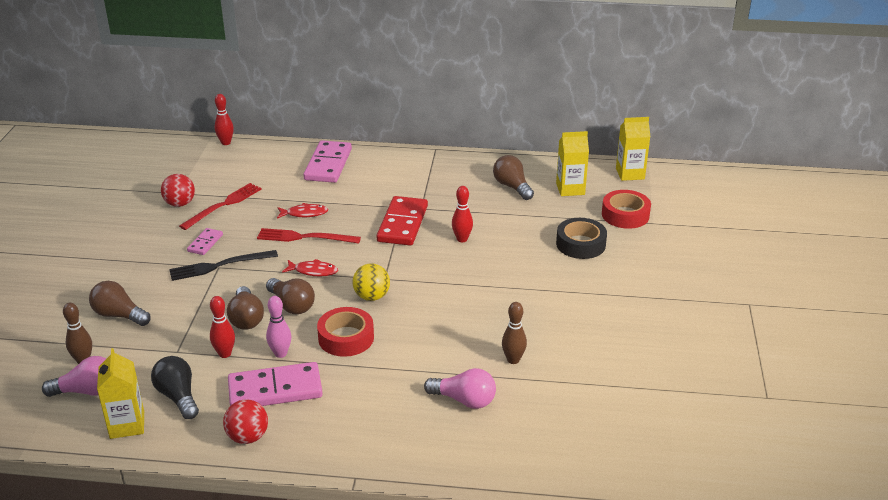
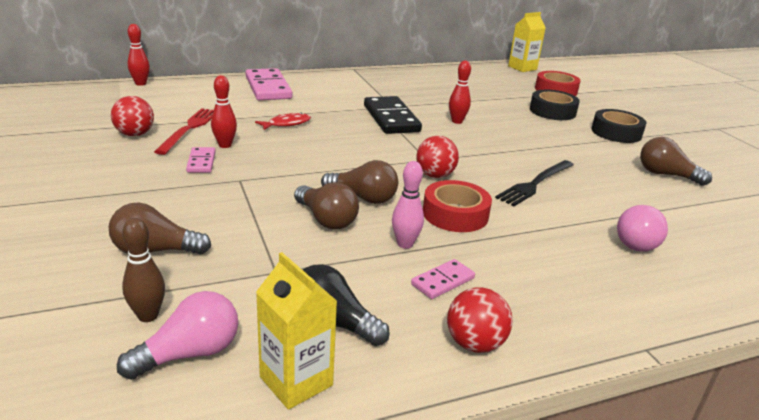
camera: 30 degrees left, 5 degrees down
(219, 265) = (240, 178): black fork -> black fork (535, 183)
(225, 354) = (340, 260): red bowling pin -> red bowling pin (225, 145)
(275, 389) = (442, 281): pink domino -> pink domino, size x0.51
(305, 237) = (309, 141): red fork -> none
(313, 271) = (350, 166): red fish -> none
(372, 297) = (435, 175): yellow ball -> red ball
(402, 224) = (391, 118): red domino -> black domino
(464, 400) = (635, 241): pink light bulb -> pink light bulb turned 120 degrees clockwise
(512, 187) = (449, 84): brown light bulb -> brown light bulb (666, 175)
(513, 360) = (625, 198): brown bowling pin -> none
(570, 189) = (494, 80): yellow carton -> none
(614, 285) = (616, 132): none -> black tape

